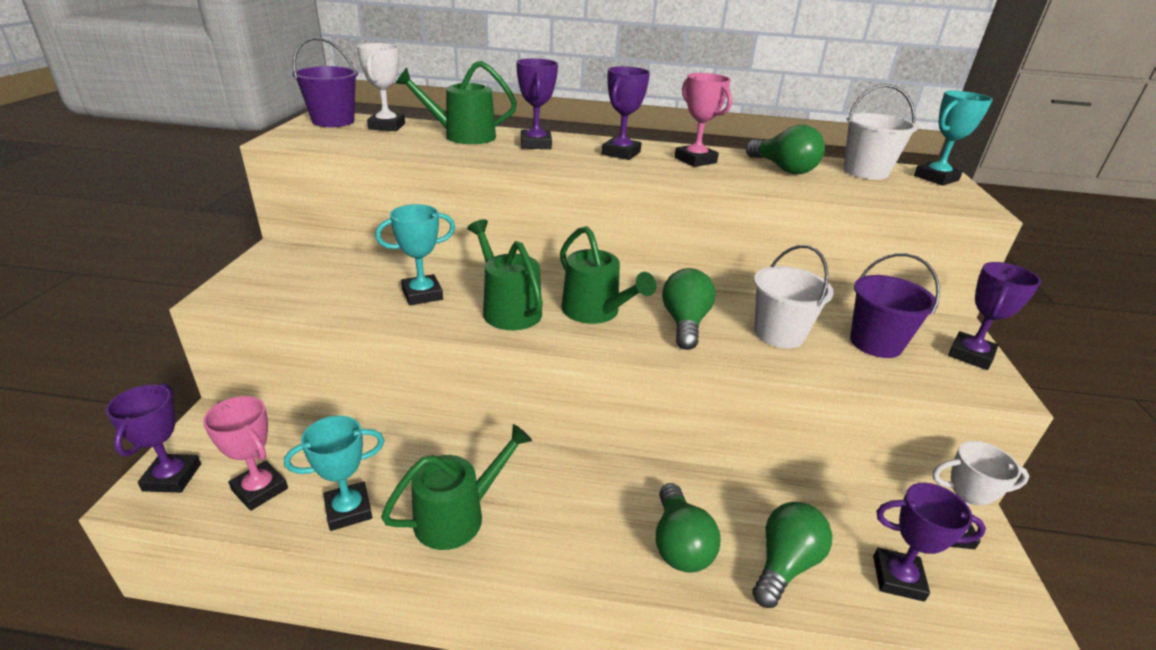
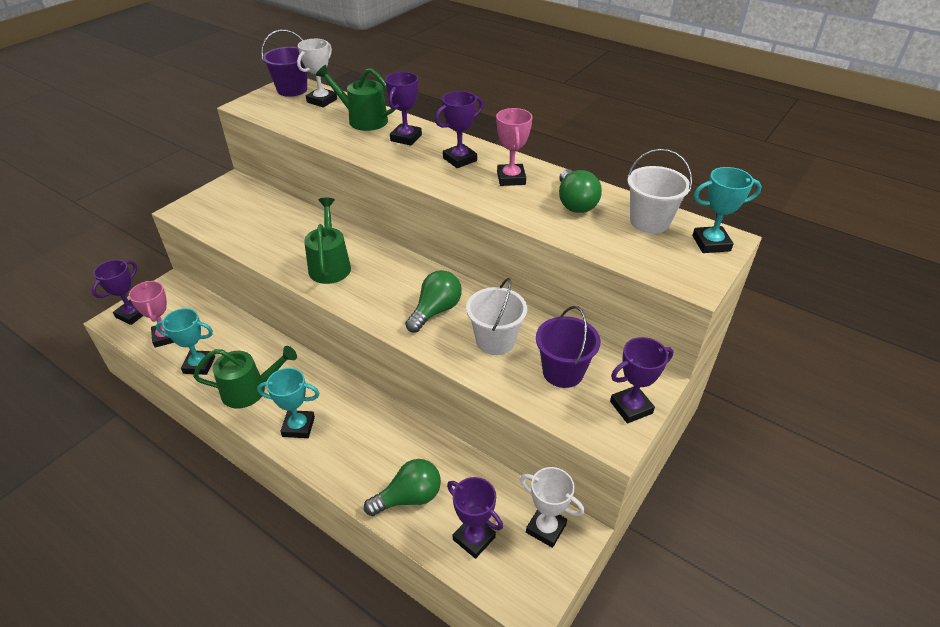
camera: 30 degrees right, 10 degrees up
(422, 294) = (289, 239): turquoise trophy -> turquoise trophy (298, 427)
(595, 312) = (384, 284): green watering can -> none
(679, 544) = (356, 458): green light bulb -> none

